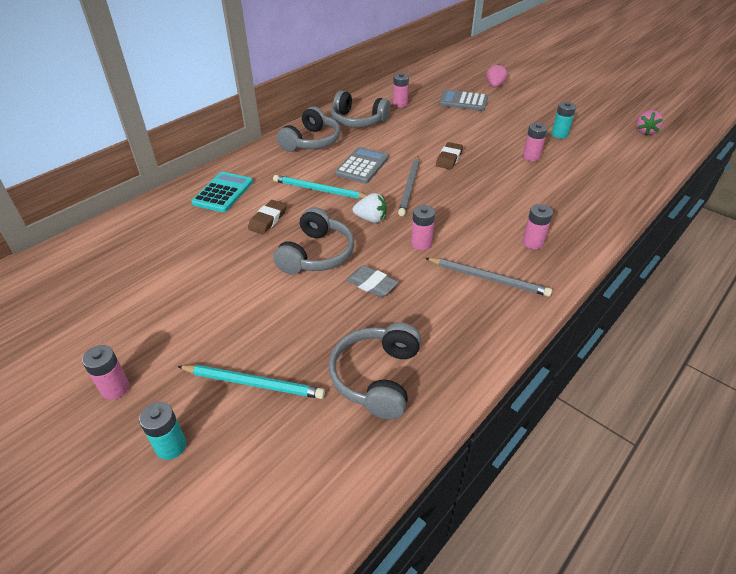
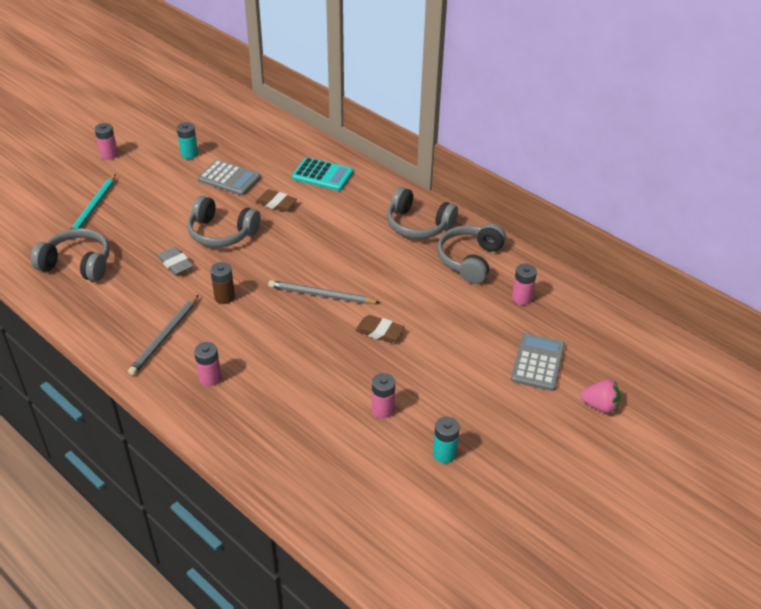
camera: 90 degrees right, 0 degrees up
(171, 446) = (57, 181): turquoise battery -> turquoise battery (189, 154)
(320, 190) = (321, 233): turquoise pencil -> none
(362, 166) = (365, 262): grey calculator -> grey calculator (229, 179)
(371, 219) = (268, 266): white strawberry -> none
(371, 284) = (175, 264): grey eraser -> grey eraser turned 75 degrees counterclockwise
(421, 243) = (224, 297): pink battery -> brown battery
(645, 132) = (458, 568): pink strawberry -> none

